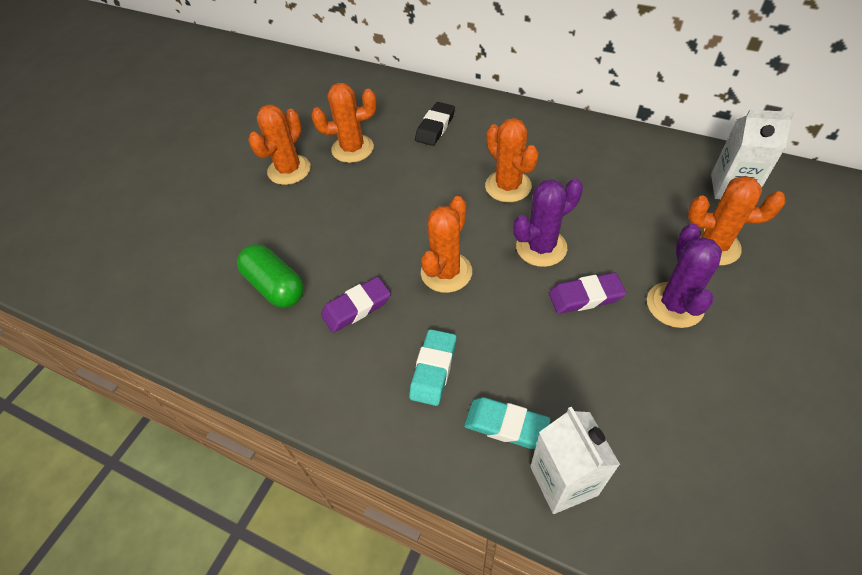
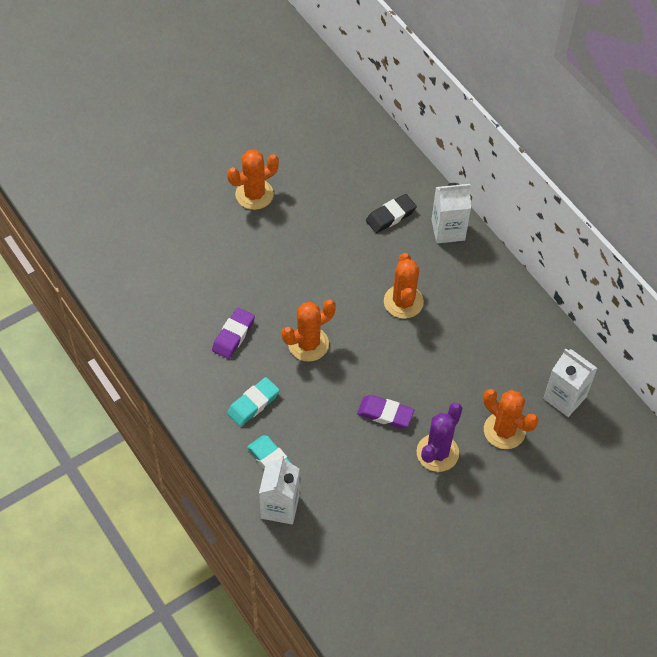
camera: 25 degrees right, 5 degrees up
(275, 286) = (190, 289): green capsule -> none
(352, 149) = (313, 201): orange cactus -> none
(356, 307) = (233, 335): purple eraser -> purple eraser turned 60 degrees counterclockwise
(495, 114) = (448, 230): none -> white carton
(541, 247) = (386, 363): purple cactus -> none

